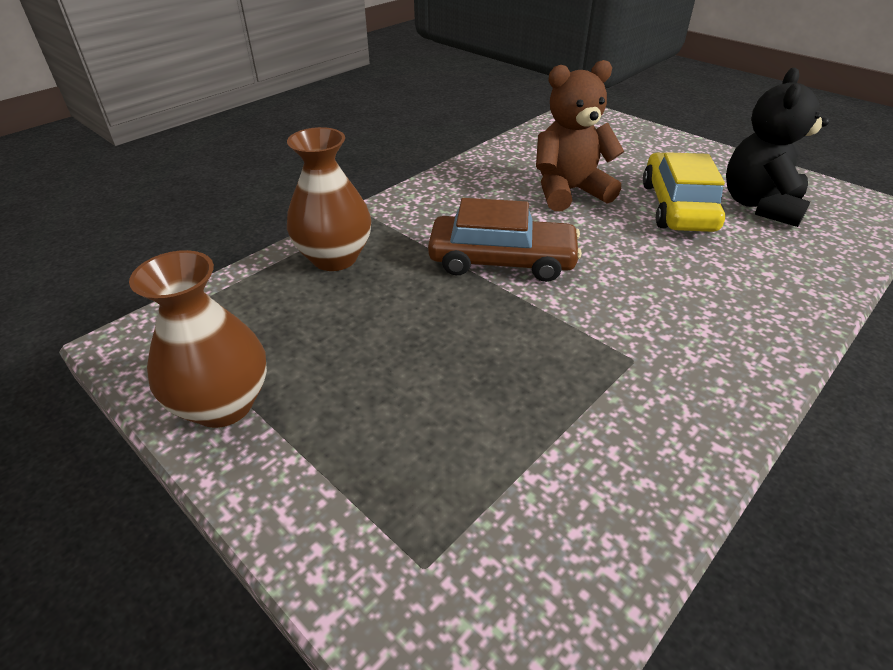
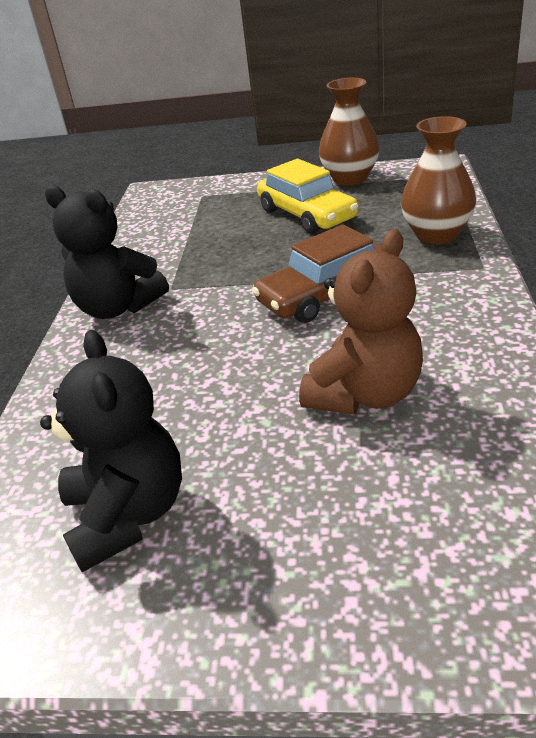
camera: 145 degrees right, 5 degrees down
(677, 207) = (228, 446): yellow car -> yellow car (307, 214)
(713, 368) = (118, 308): none -> black teddy bear

